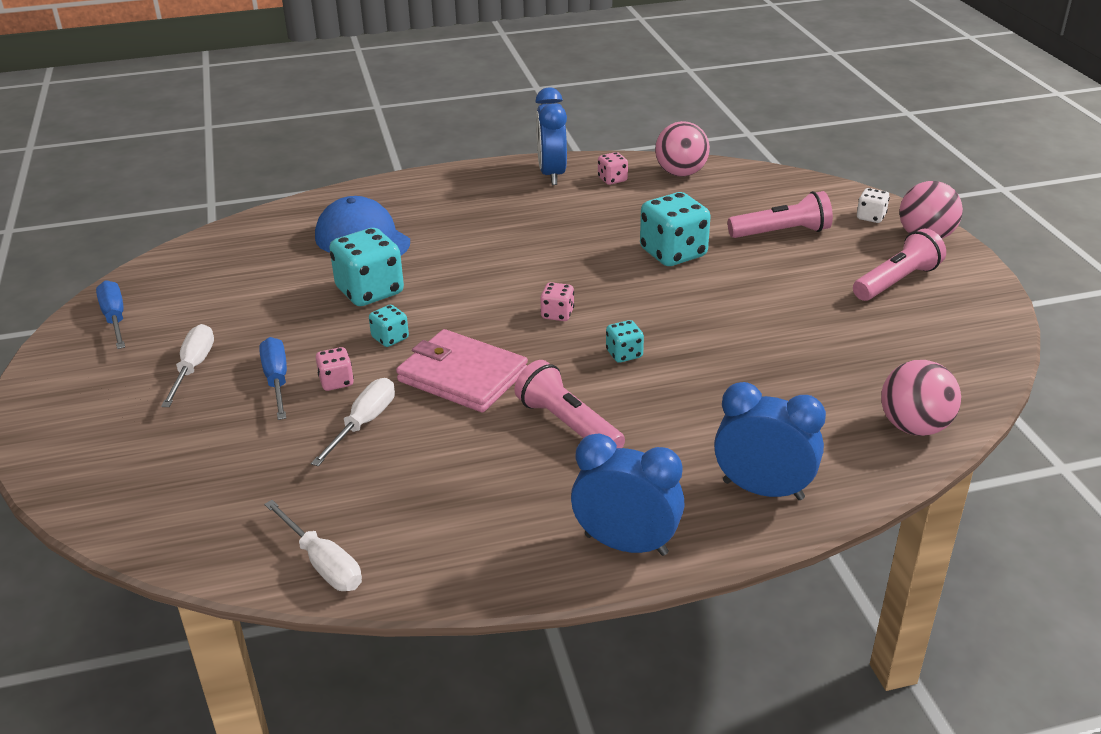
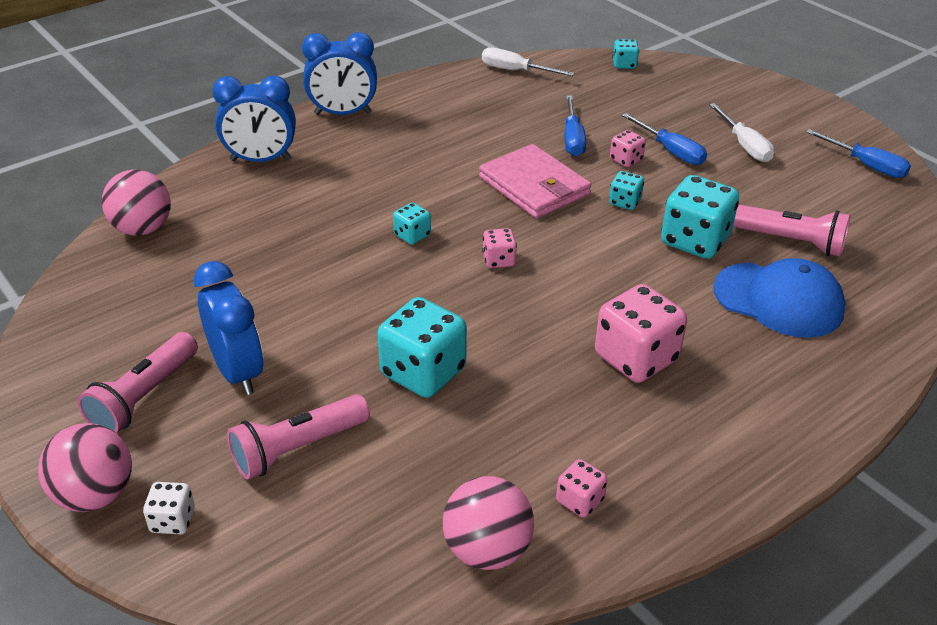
camera: 155 degrees right, 5 degrees up
(160, 531) = (624, 64): none -> turquoise dice
(363, 423) = (573, 139): white screwdriver -> blue screwdriver
(462, 376) = (534, 186): pink wallet -> pink wallet turned 45 degrees clockwise
(510, 230) = (636, 358): none -> pink dice
(552, 174) = (673, 487): blue clock -> blue clock (237, 372)
(568, 425) = (424, 170): pink flashlight -> pink flashlight (791, 242)

